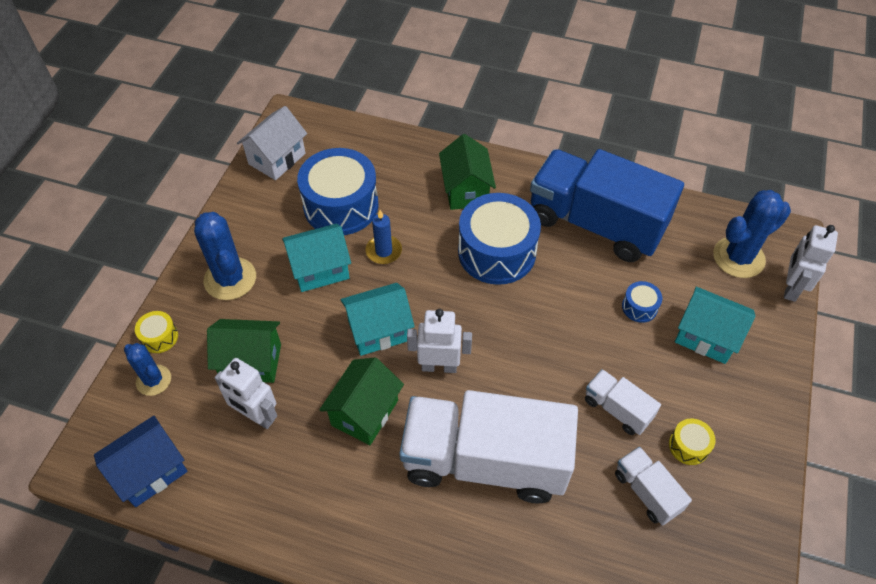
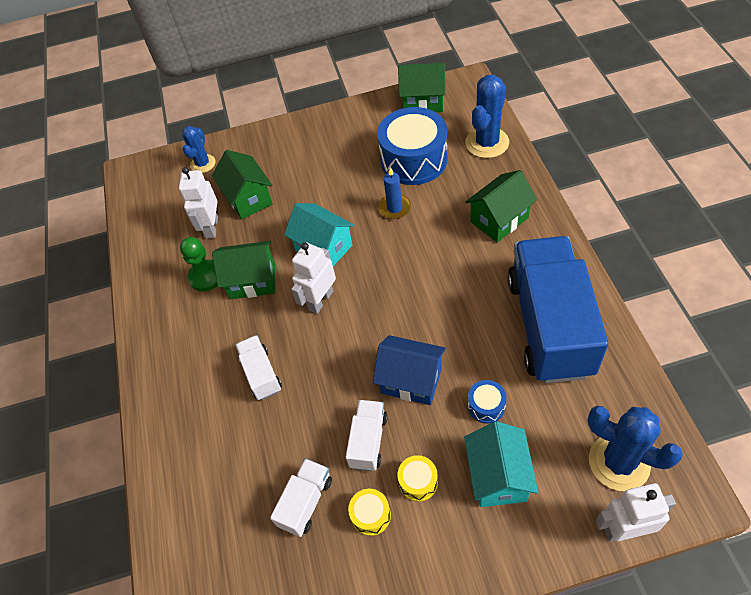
camera: 65 degrees right, 0 degrees up
(150, 471) = (143, 204): blue house -> blue house (411, 380)
(159, 337) = (234, 145): yellow drum -> yellow drum (418, 482)
(230, 279) = (303, 147): blue cactus -> blue cactus (487, 143)
(277, 159) = (423, 101): white house -> green house
(320, 270) = (348, 185): turquoise house -> none
(320, 453) = (206, 276): none -> green pawn
(439, 366) = (320, 300): white robot -> white robot turned 120 degrees counterclockwise
(485, 461) = (261, 374): white truck -> white truck, size x0.44
(497, 252) = (455, 275): blue drum -> none

